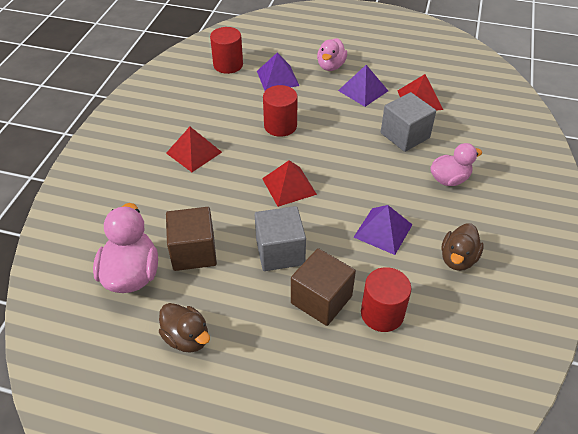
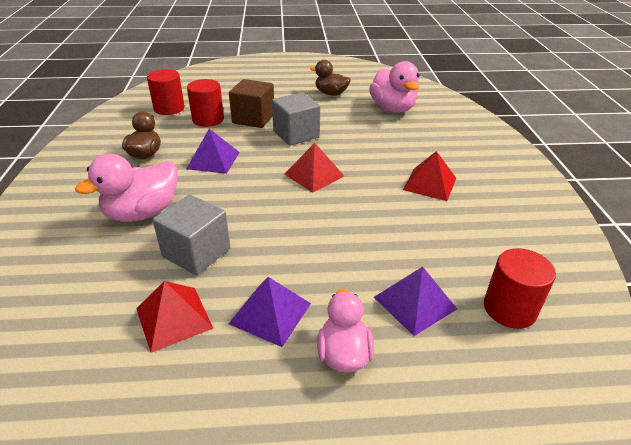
camera: 160 degrees right, 10 degrees down
(194, 252) = (361, 124): brown cube -> none
(280, 126) = (360, 230): red cylinder -> red cylinder (169, 108)
(449, 179) = (142, 213): pink duck -> pink duck, size x1.51

